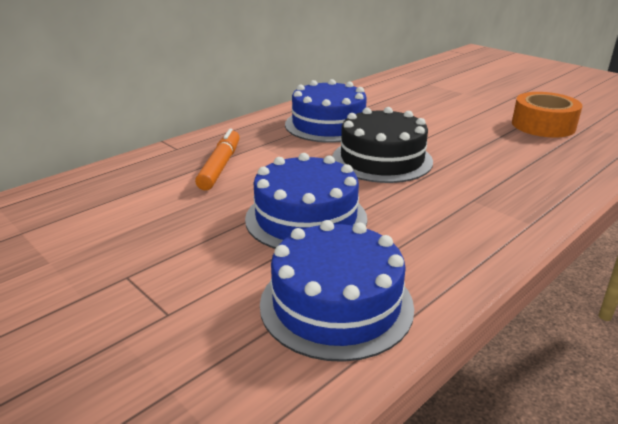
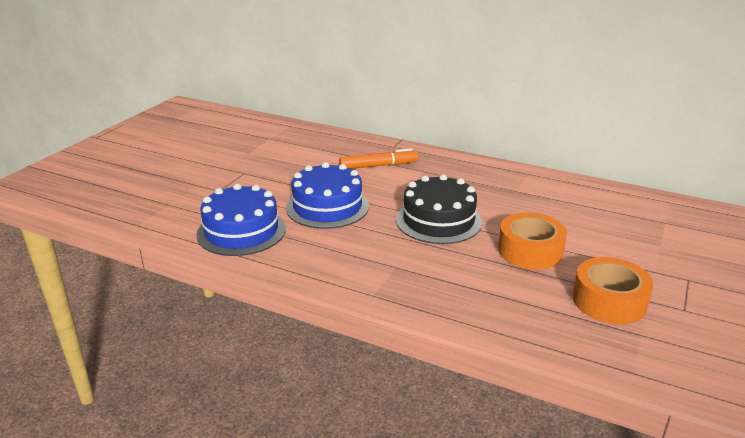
camera: 70 degrees right, 0 degrees up
(328, 125) = (488, 188): blue cake -> none
(458, 134) = (530, 251): none -> orange tape

